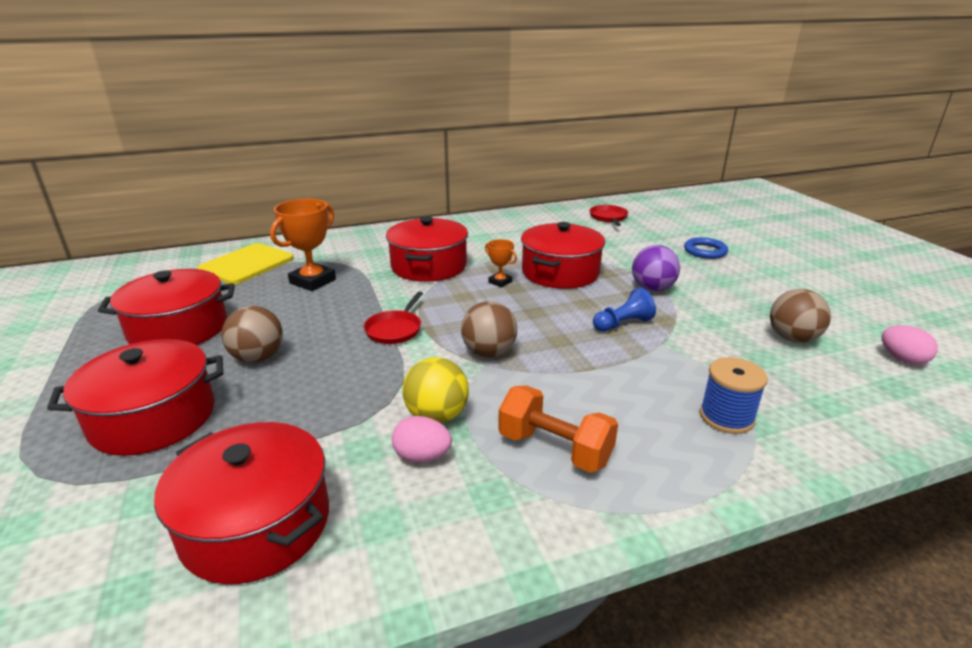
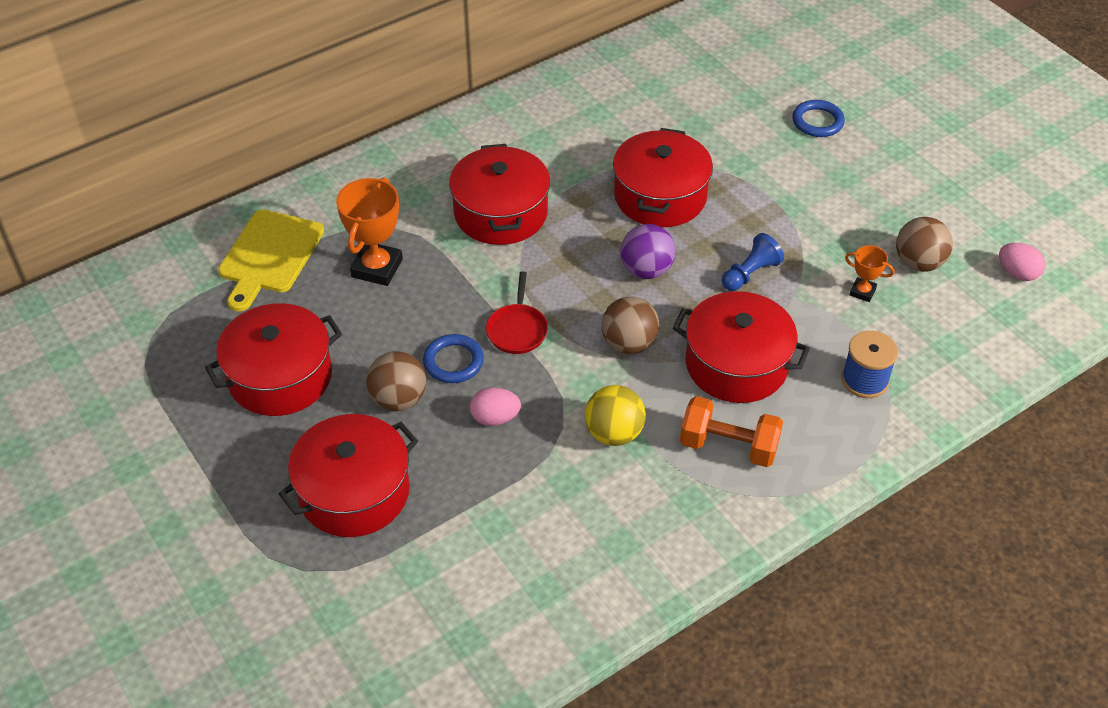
camera: 15 degrees left, 20 degrees up
(256, 524) = (523, 567): red pot -> red pot (736, 364)
(325, 341) = (453, 362): none -> blue ring
(422, 456) = (621, 478): pink egg -> pink egg (495, 418)
(500, 282) = (597, 227): orange trophy -> orange trophy (862, 292)
(608, 218) = (687, 65): red pan -> none
(652, 289) = (769, 207): purple ball -> purple ball (646, 270)

